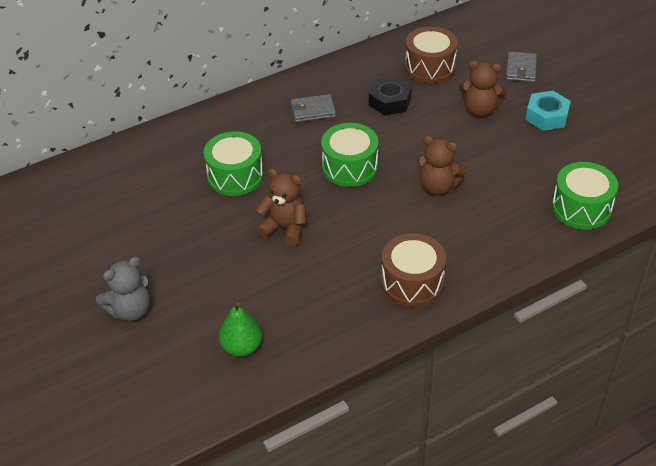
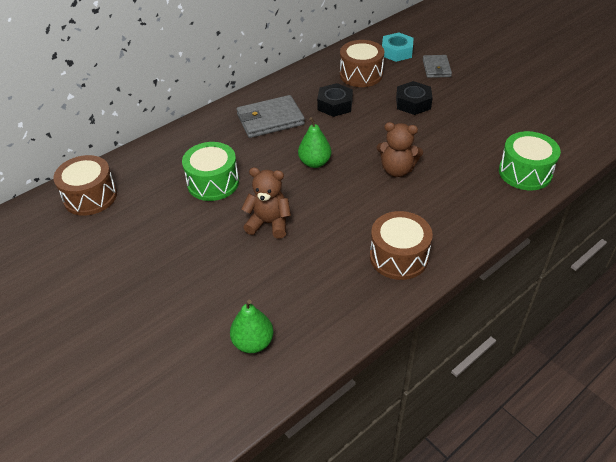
camera: 10 degrees left, 0 degrees up
(105, 175) = (90, 196): none -> brown drum
(130, 310) = (135, 322): grey teddy bear -> none
(313, 110) = (270, 119): grey wallet -> grey wallet, size x1.61
(350, 167) = (314, 163): green drum -> green pear
(480, 110) = (413, 103): brown teddy bear -> black nut
(547, 116) = (470, 102): turquoise nut -> turquoise nut (396, 52)

